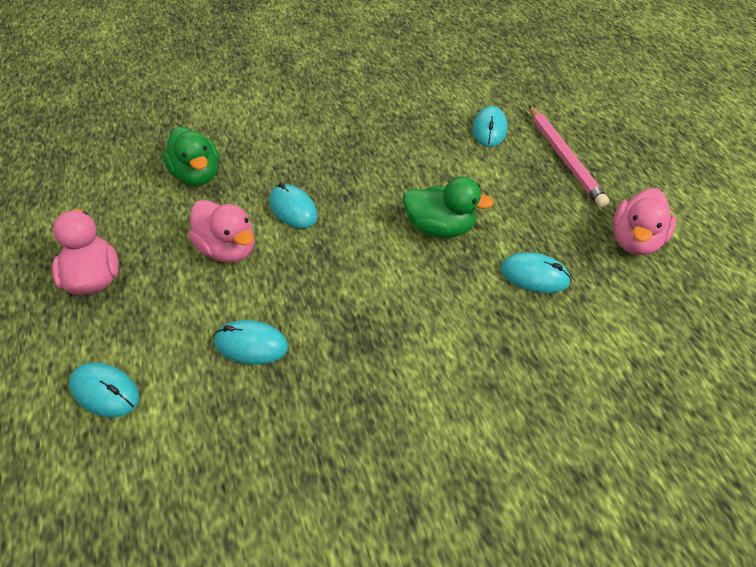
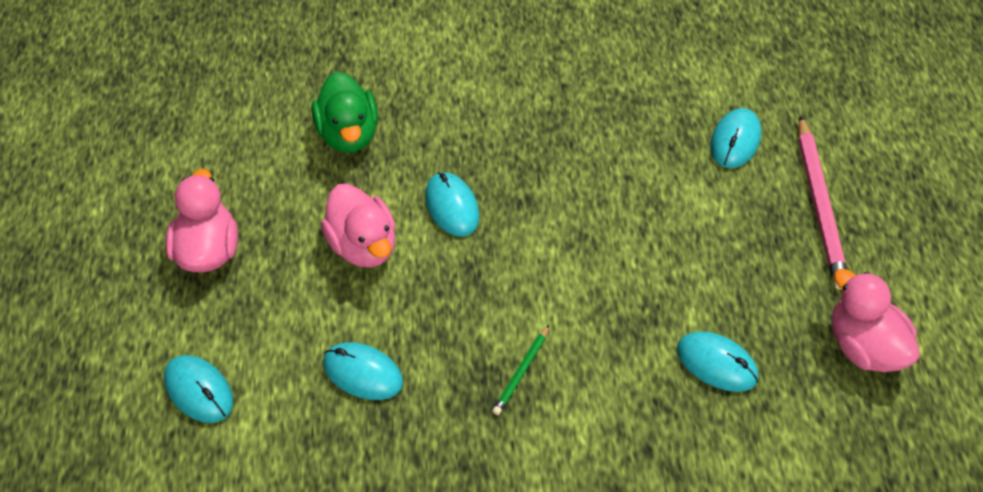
camera: 15 degrees right, 5 degrees up
(384, 314) = (521, 372): none -> green pencil
(440, 228) = (623, 272): green duck -> none
(635, 241) = (863, 346): pink duck -> pink duck turned 105 degrees clockwise

